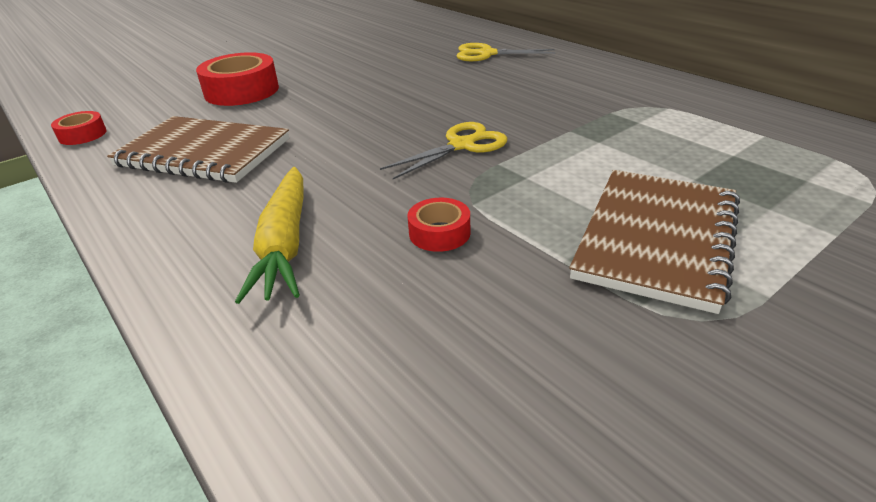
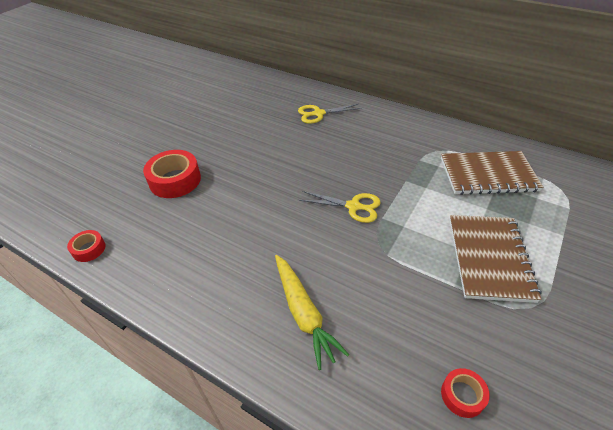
camera: 20 degrees left, 10 degrees up
(203, 153) = (194, 248): brown notebook -> brown notebook (488, 175)
(439, 233) = (383, 282): red tape -> red tape (462, 395)
(461, 145) = (353, 206): yellow scissors -> yellow scissors turned 75 degrees clockwise

